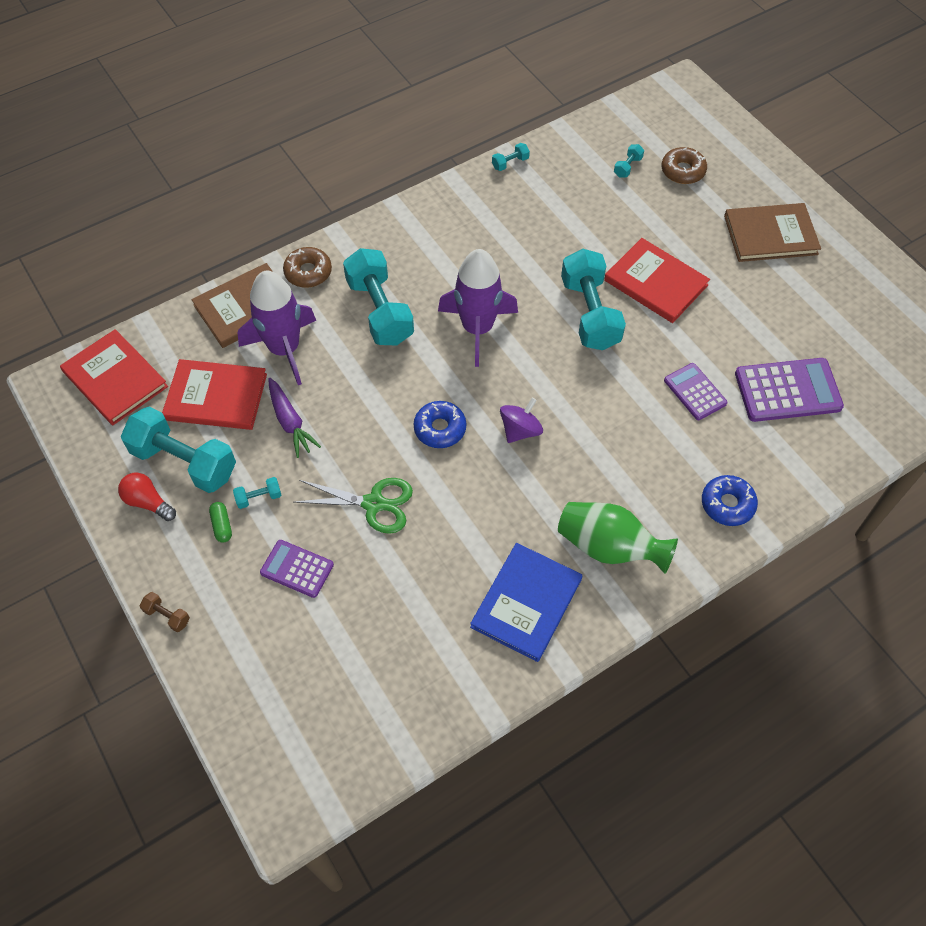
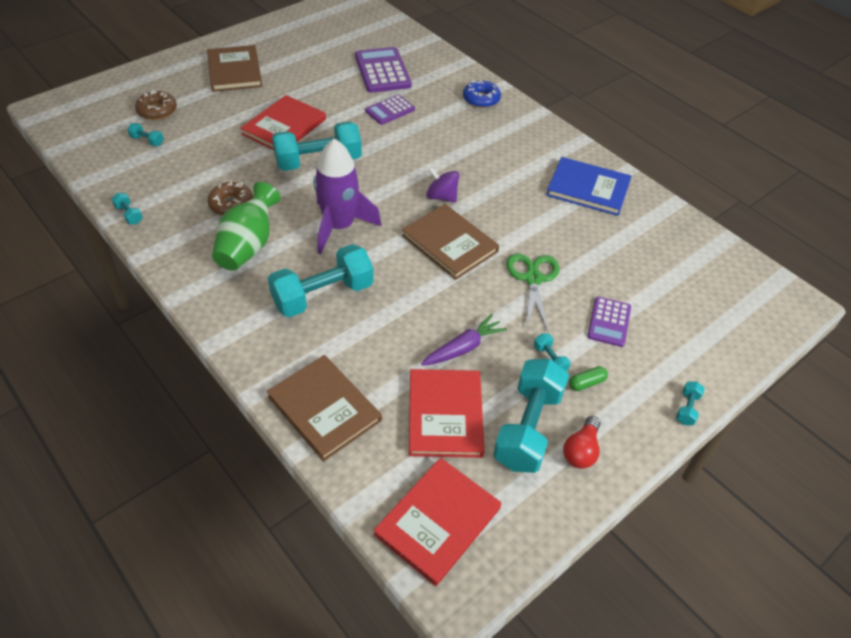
camera: 100 degrees left, 10 degrees down
(167, 616) = (687, 408): brown dumbbell -> turquoise dumbbell
(284, 349) = (377, 365): purple rocket -> none
(308, 272) = (272, 359): brown donut -> brown donut (231, 204)
(440, 429) = (449, 243): blue donut -> brown book
(609, 547) = (530, 150): green vase -> green vase (248, 246)

